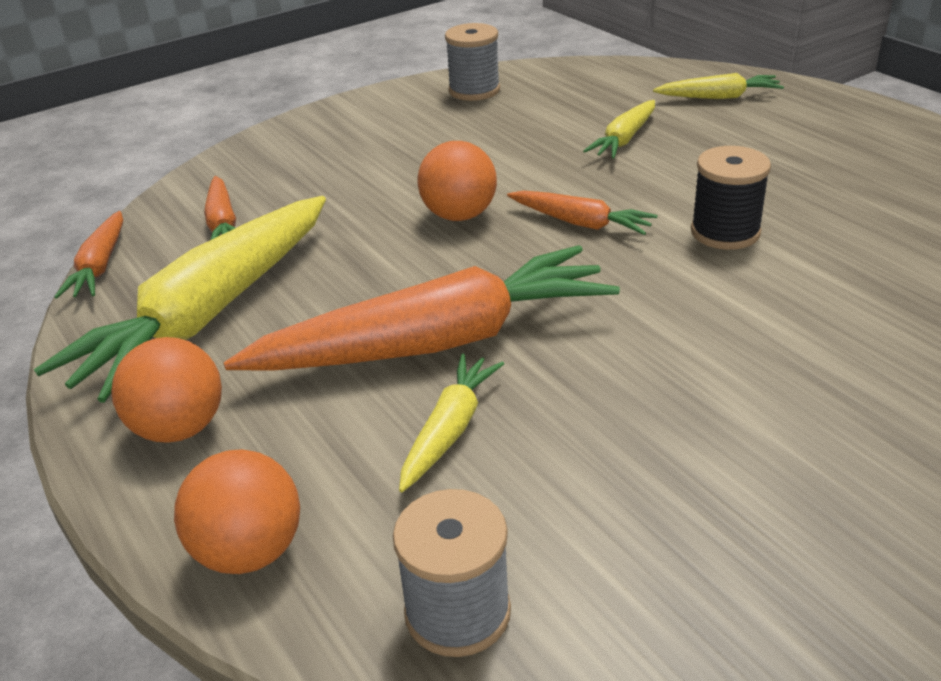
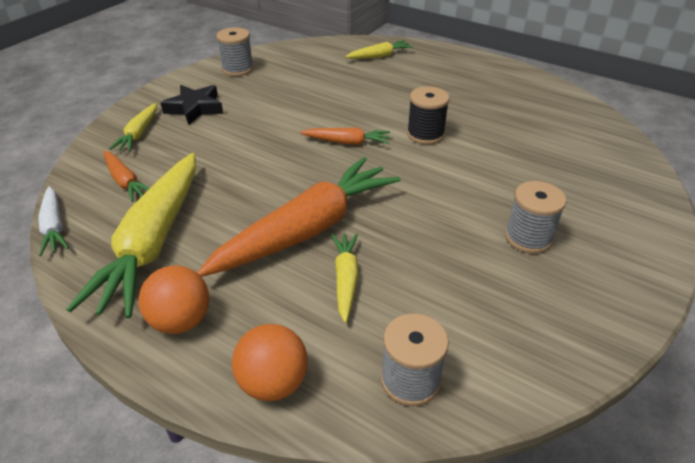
camera: 25 degrees left, 5 degrees up
(100, 266) = (54, 227): orange carrot -> white carrot
(377, 138) = (195, 108): none -> black star
(459, 215) = (275, 149): orange ball -> none
(624, 139) = (342, 88): yellow carrot -> yellow carrot (139, 133)
(816, 439) = (528, 237): none -> grey spool

